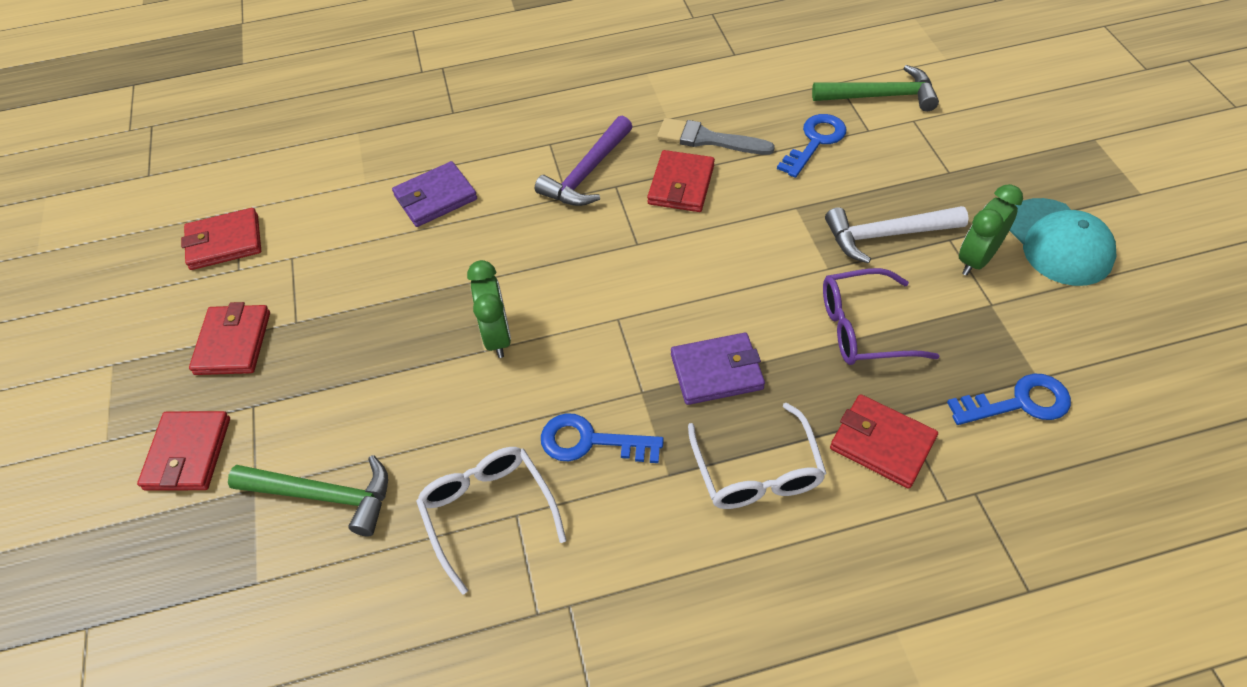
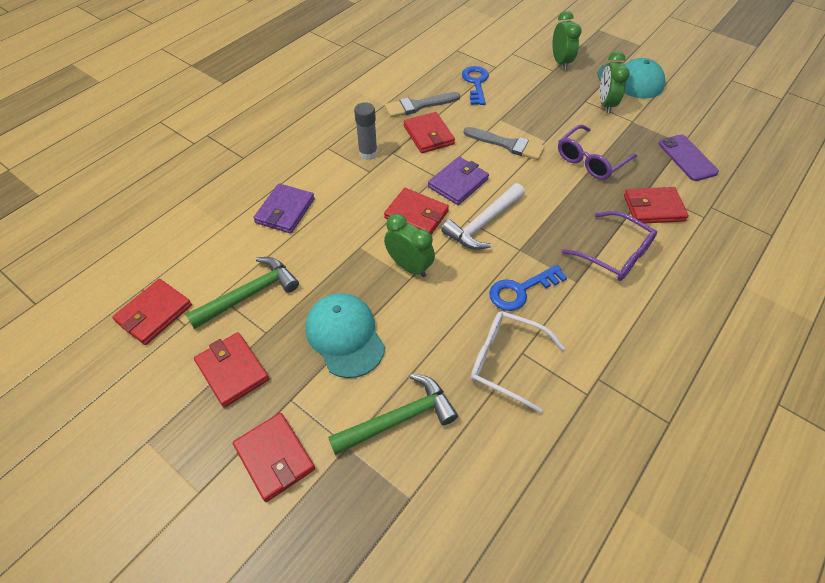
camera: 40 degrees left, 0 degrees up
(360, 373) = (345, 336): none -> turquoise cap
(566, 279) = (416, 214): none -> red wallet
(587, 173) = (368, 153): purple hammer -> grey glue stick
(716, 371) = (546, 218): purple wallet -> purple wallet (458, 183)
(757, 471) = (615, 254): white glasses -> purple glasses
(769, 247) = (507, 144): none -> grey brush
(881, 96) = (485, 48): green hammer -> green hammer (250, 294)
(886, 235) = (555, 112): white hammer -> white hammer (483, 223)
(974, 164) = (560, 62): none -> green clock
(1019, 403) = (687, 158): blue key -> purple phone

